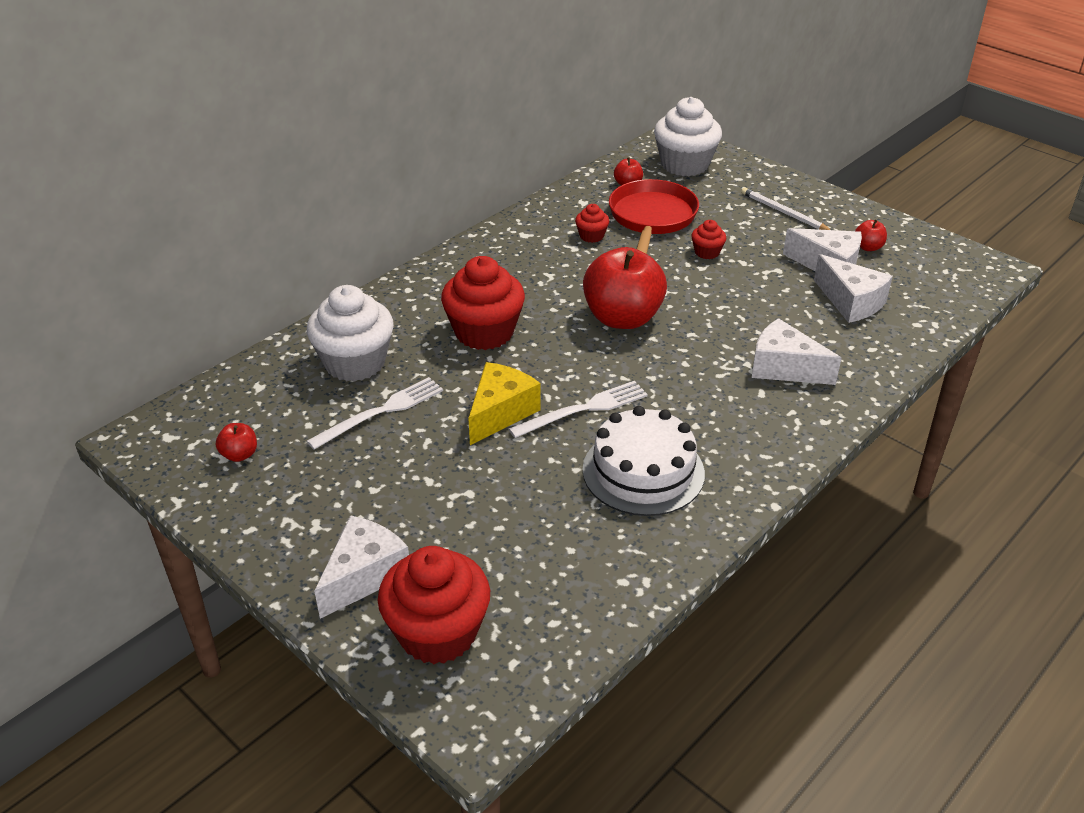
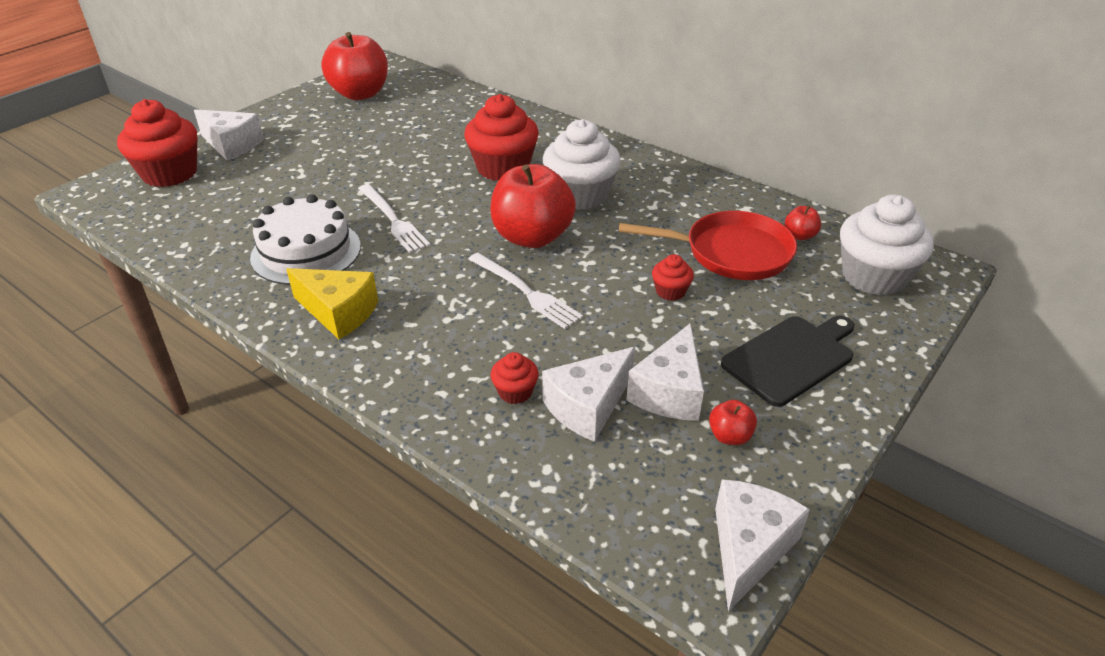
camera: 85 degrees right, 0 degrees up
(239, 455) = (360, 94): red apple -> red apple, size x2.38
(355, 362) = (459, 120): white cupcake -> white cupcake (580, 195)
(381, 412) = (399, 135): white fork -> white fork (525, 292)
(500, 413) = (393, 182): yellow cheese -> yellow cheese (339, 312)
(591, 236) = (678, 215): red cupcake -> red cupcake (515, 392)
(783, 212) = (791, 358): white pencil -> black cutting board
(784, 368) = (451, 341): white cheese -> white cheese (748, 548)

